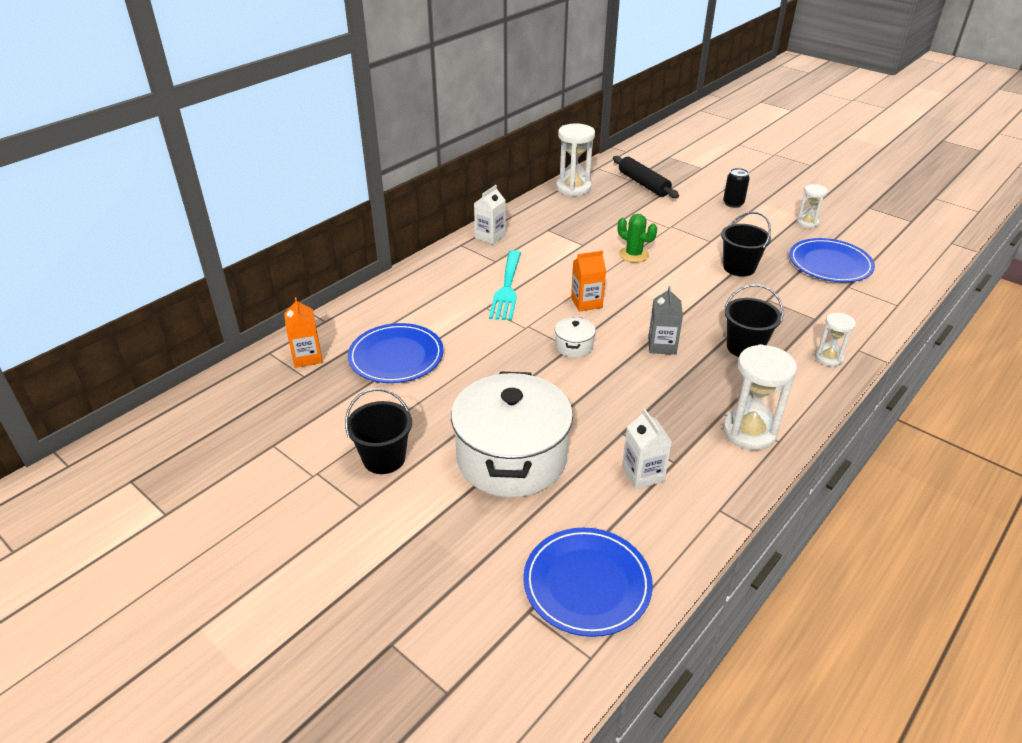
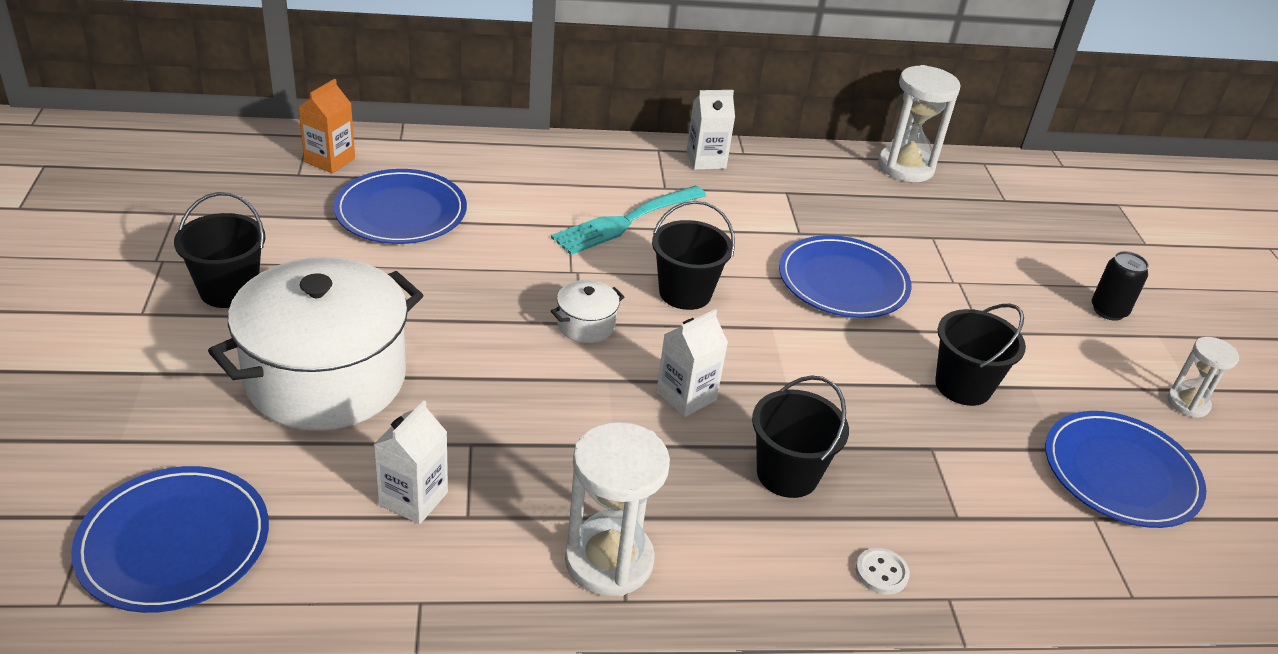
camera: 40 degrees right, 0 degrees up
(586, 303) = (685, 293): orange carton -> black bucket
(633, 255) = (843, 281): green cactus -> blue plate
(643, 184) = (1014, 214): black rolling pin -> none
(662, 345) = (686, 396): grey carton -> white carton
(828, 358) = (881, 572): white hourglass -> white button

